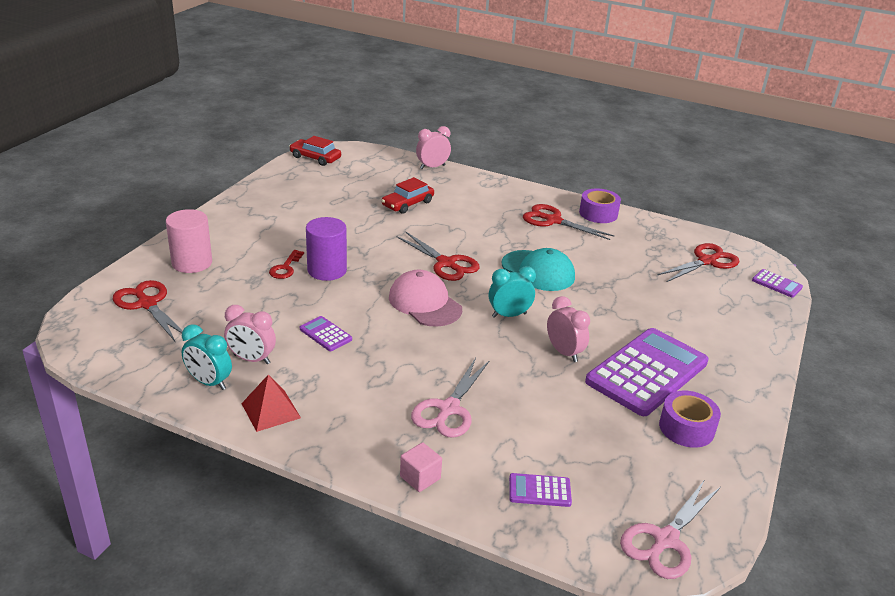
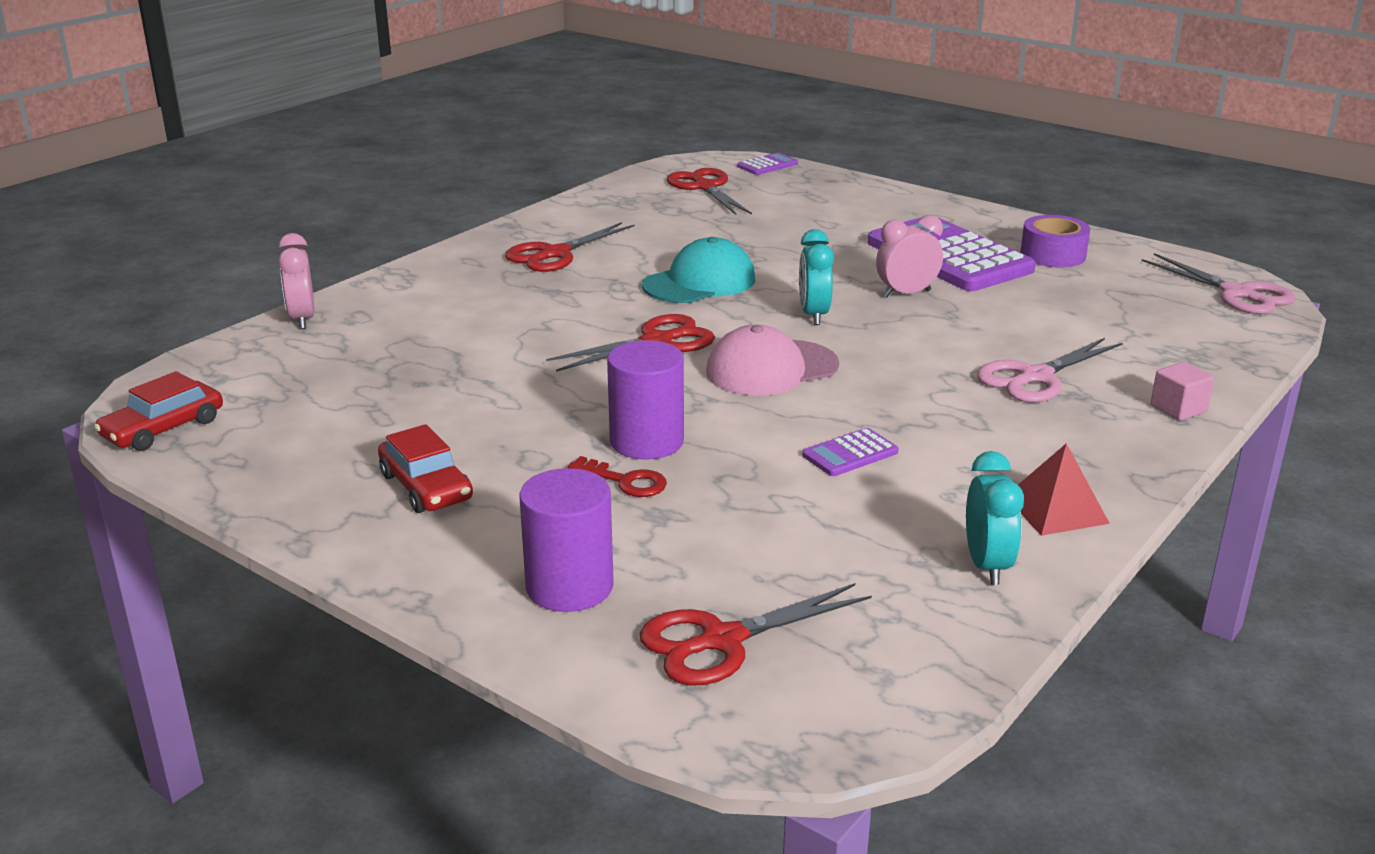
camera: 75 degrees left, 5 degrees down
(192, 263) = (569, 586): pink cylinder -> purple cylinder
(209, 382) = (987, 565): turquoise clock -> turquoise clock turned 45 degrees counterclockwise
(251, 359) = (920, 523): pink clock -> none
(407, 204) = (435, 353): red car -> red car (426, 487)
(448, 409) = (1035, 377): pink scissors -> pink scissors turned 105 degrees clockwise
(539, 491) = (1181, 342): purple calculator -> none
(598, 213) = (548, 224): purple tape -> none

